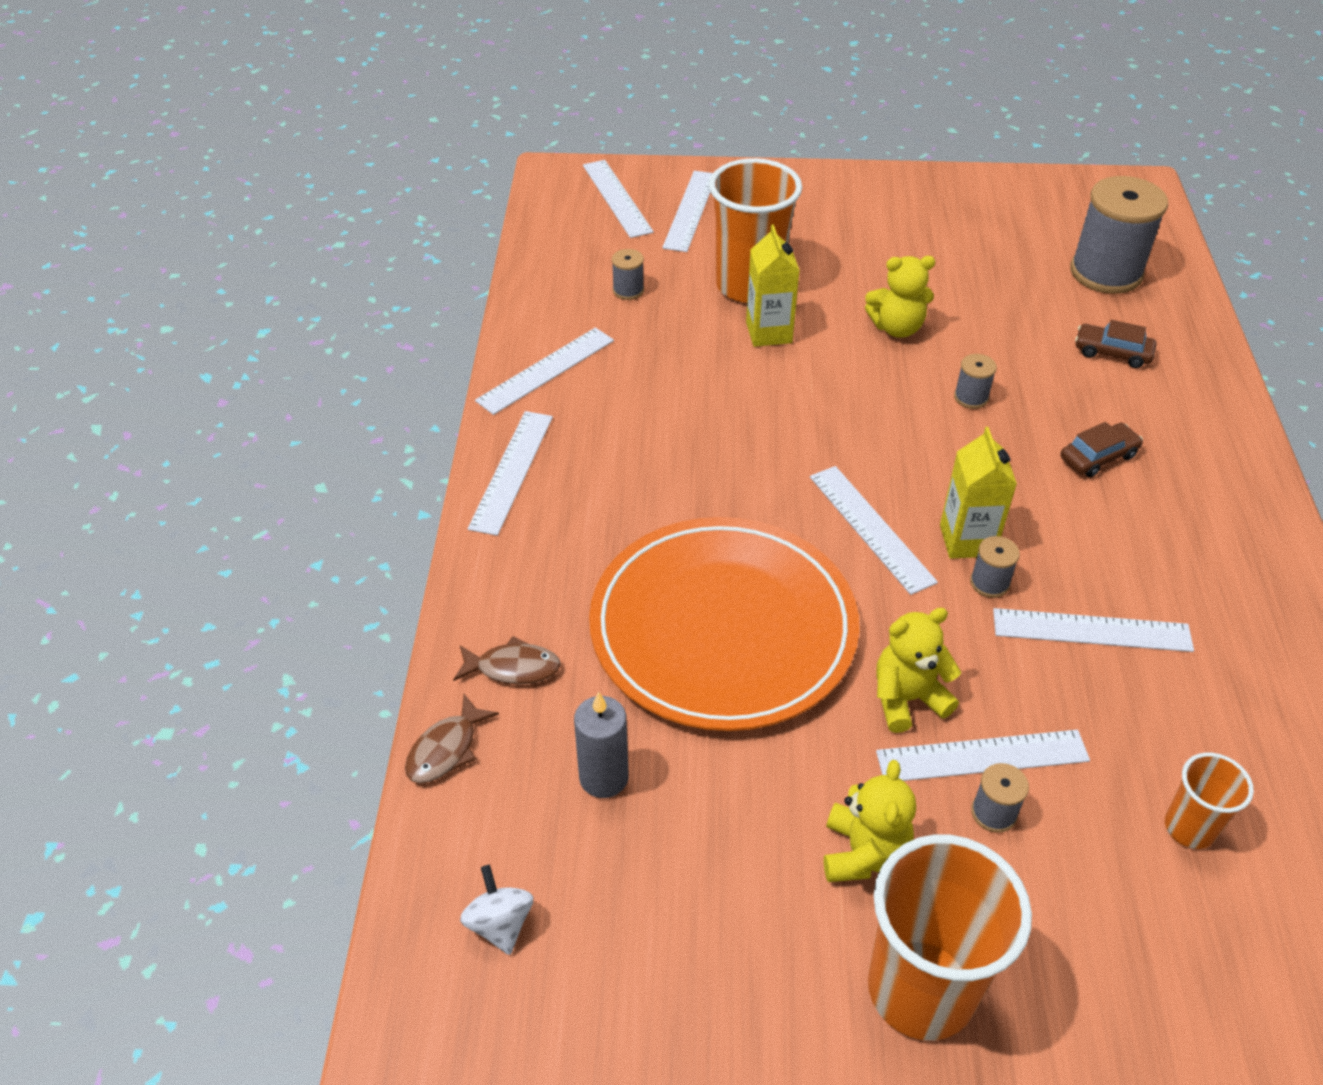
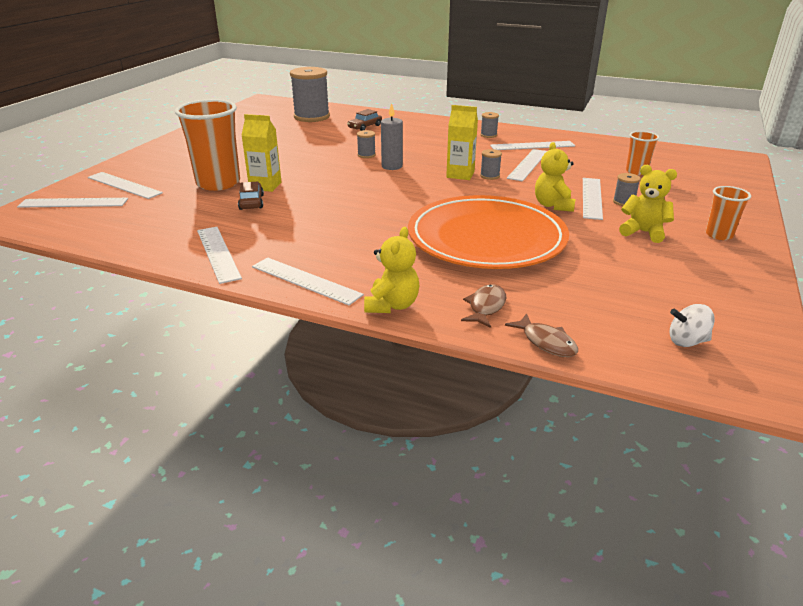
camera: 70 degrees left, 15 degrees down
(604, 777) = (583, 290): grey candle -> grey candle (392, 166)
(628, 290) = (174, 215): grey spool -> grey spool (488, 135)
(871, 528) = (438, 191): white ruler -> white ruler (532, 146)
(897, 328) = (299, 158): yellow teddy bear -> yellow teddy bear (392, 305)
(921, 989) = (719, 235): orange cup -> orange cup, size x0.51
(1098, 457) = (427, 142): brown car -> brown car (251, 202)

